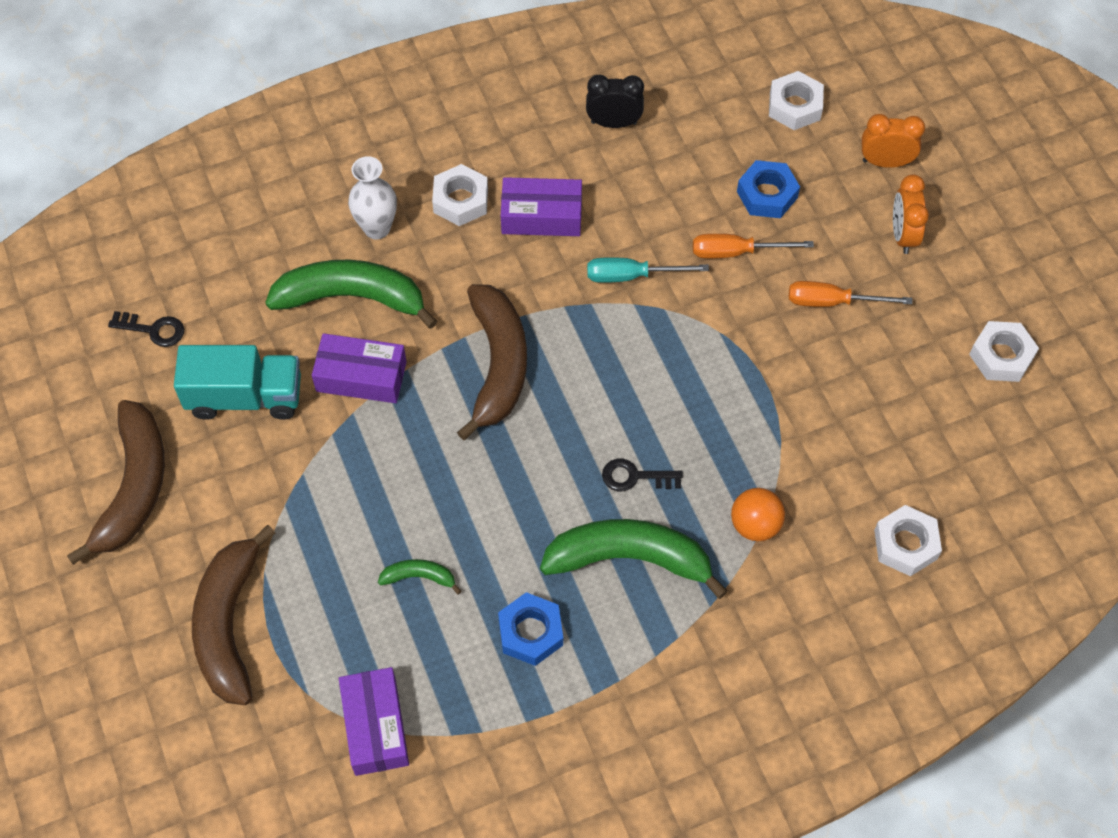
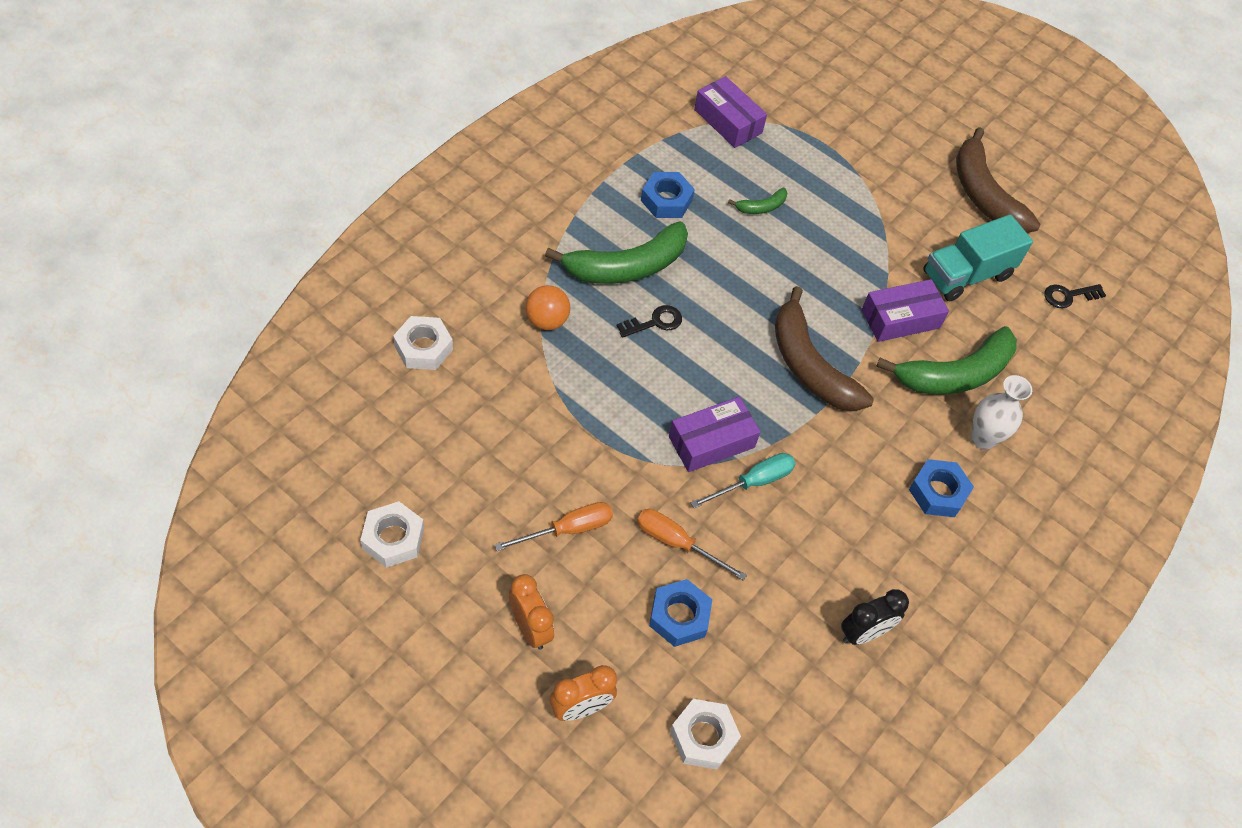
camera: 145 degrees right, 5 degrees down
(229, 624) = (857, 142): brown banana -> none
(460, 200) = (938, 492): white nut -> blue nut
(541, 216) = (862, 506): purple box -> purple box (711, 442)
(736, 252) = (677, 543): orange screwdriver -> orange screwdriver turned 120 degrees counterclockwise

